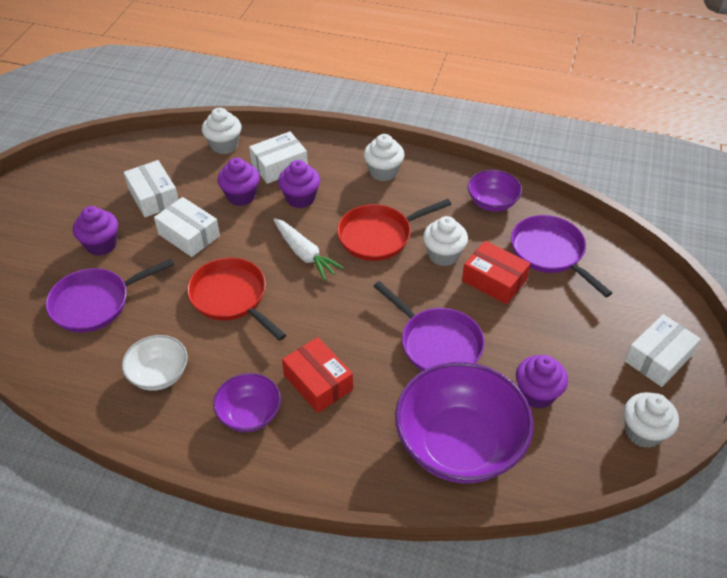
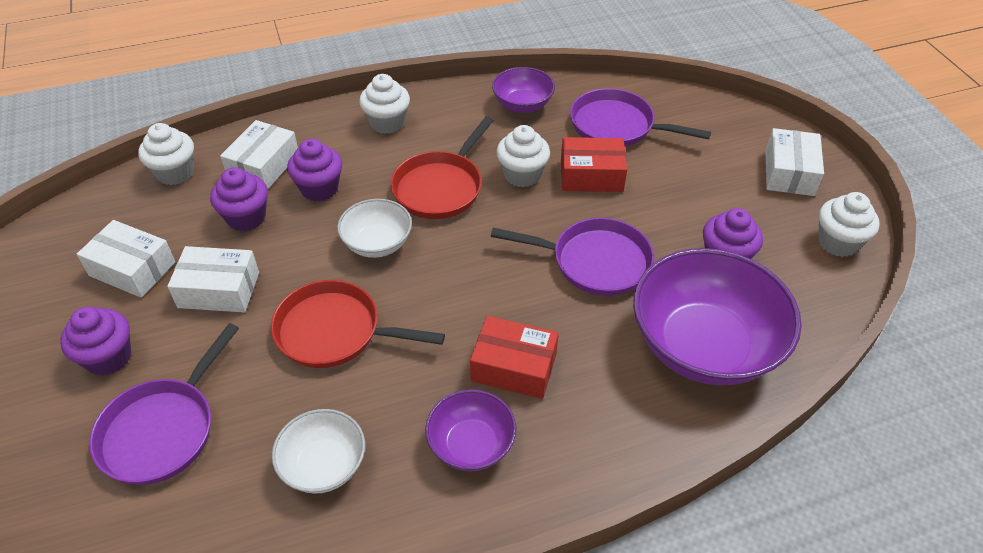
camera: 35 degrees left, 0 degrees up
(304, 254) = (377, 243): white carrot -> white bowl

